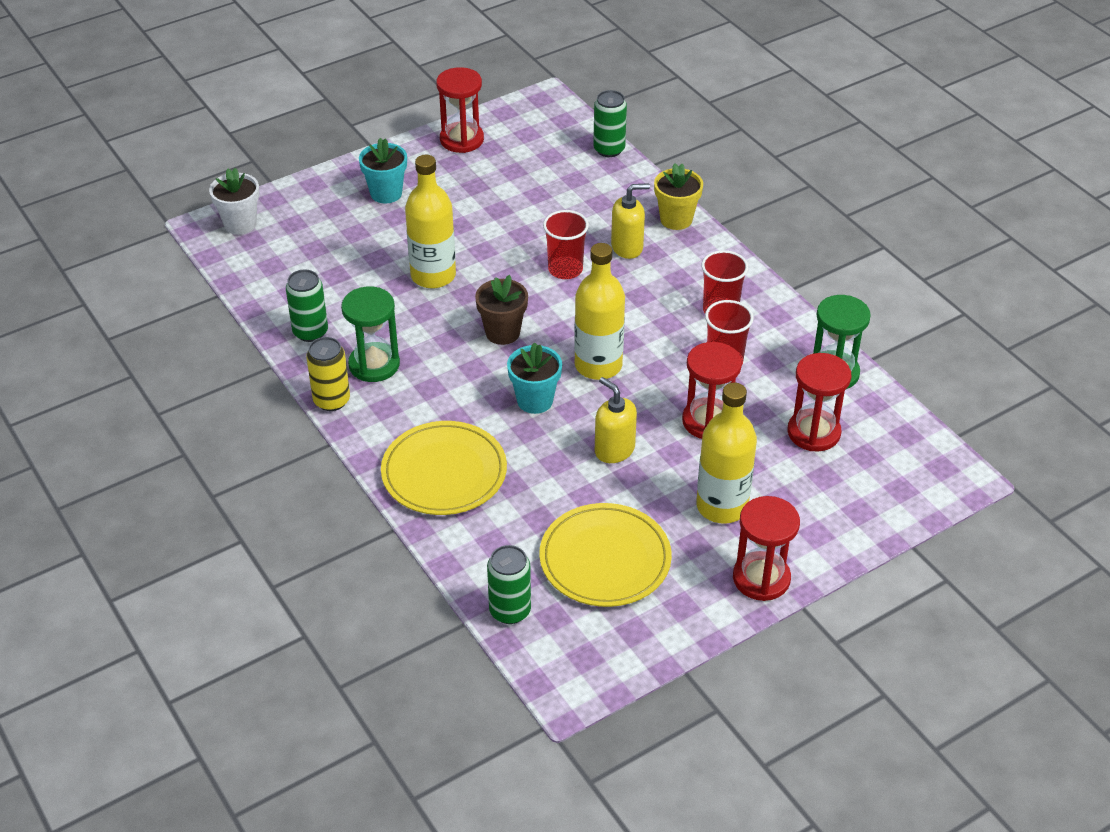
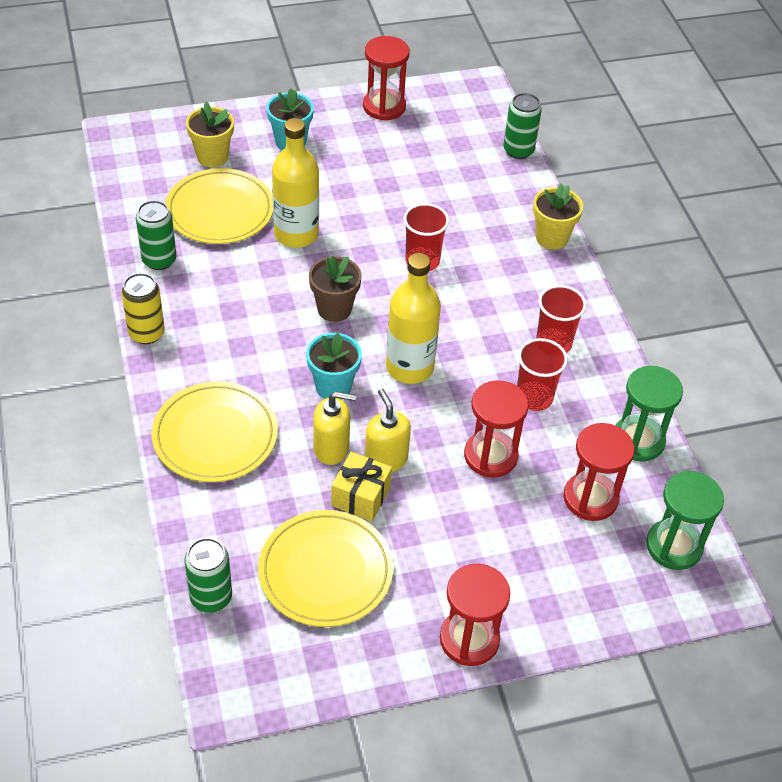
camera: 15 degrees right, 5 degrees up
(240, 224) = (146, 138): white flower pot -> none
(315, 225) = (212, 157): none -> yellow flower pot
(348, 272) = (220, 210): none -> yellow plate
(374, 364) = (201, 308): green hourglass -> green hourglass (674, 546)
(606, 487) = (360, 496): none -> yellow gift
(627, 247) = (491, 254): yellow soap dispenser -> yellow soap dispenser (331, 448)
(722, 506) = (464, 550): yellow bottle -> none

